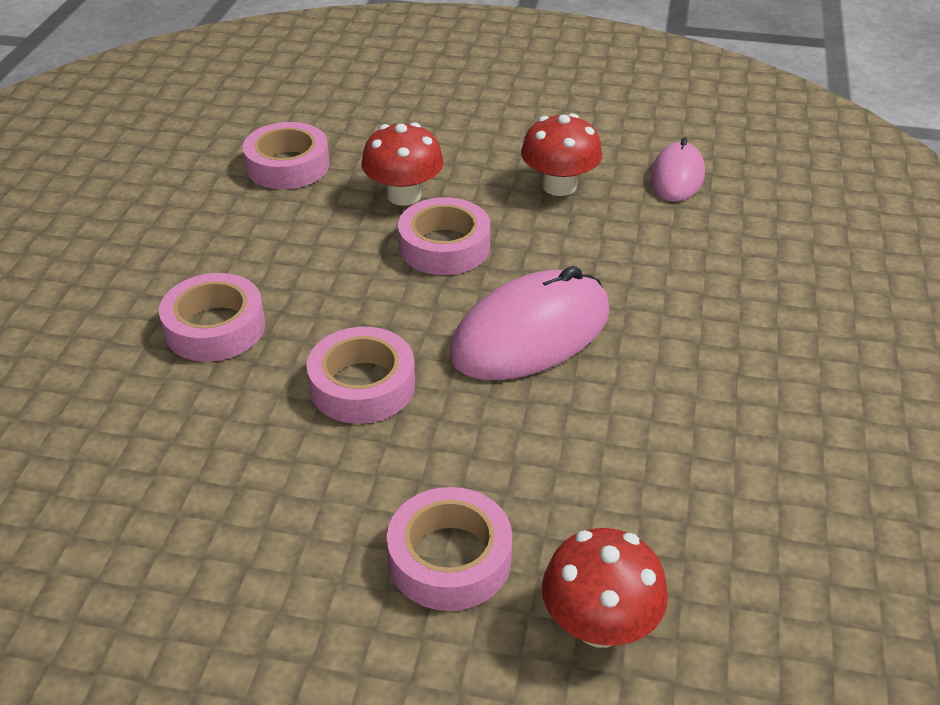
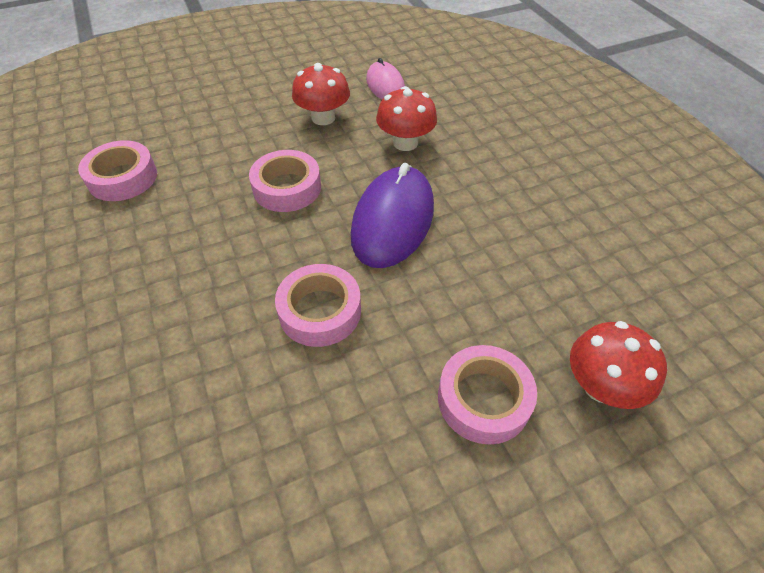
camera: 35 degrees left, 10 degrees up
(215, 327) = (173, 325): pink tape -> none
(404, 195) = (228, 165): red mushroom -> red mushroom (405, 143)
(531, 333) = (393, 220): pink mouse -> purple mouse

